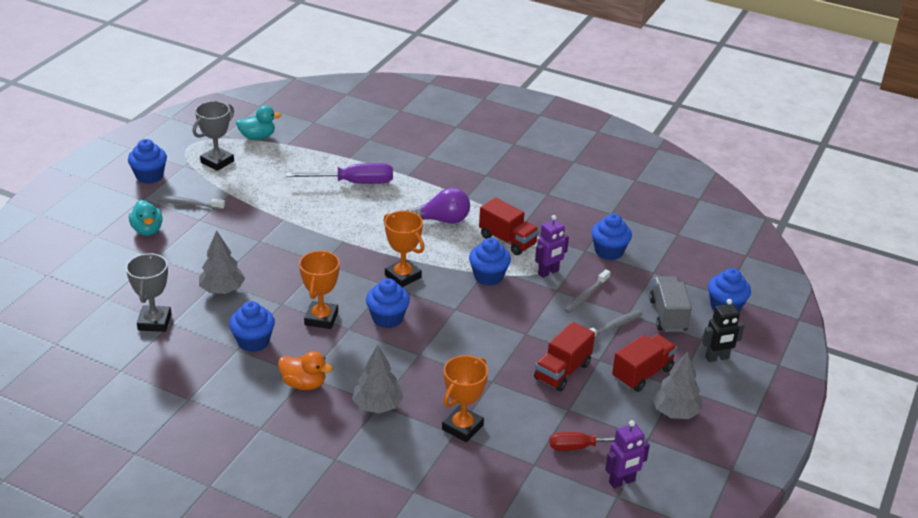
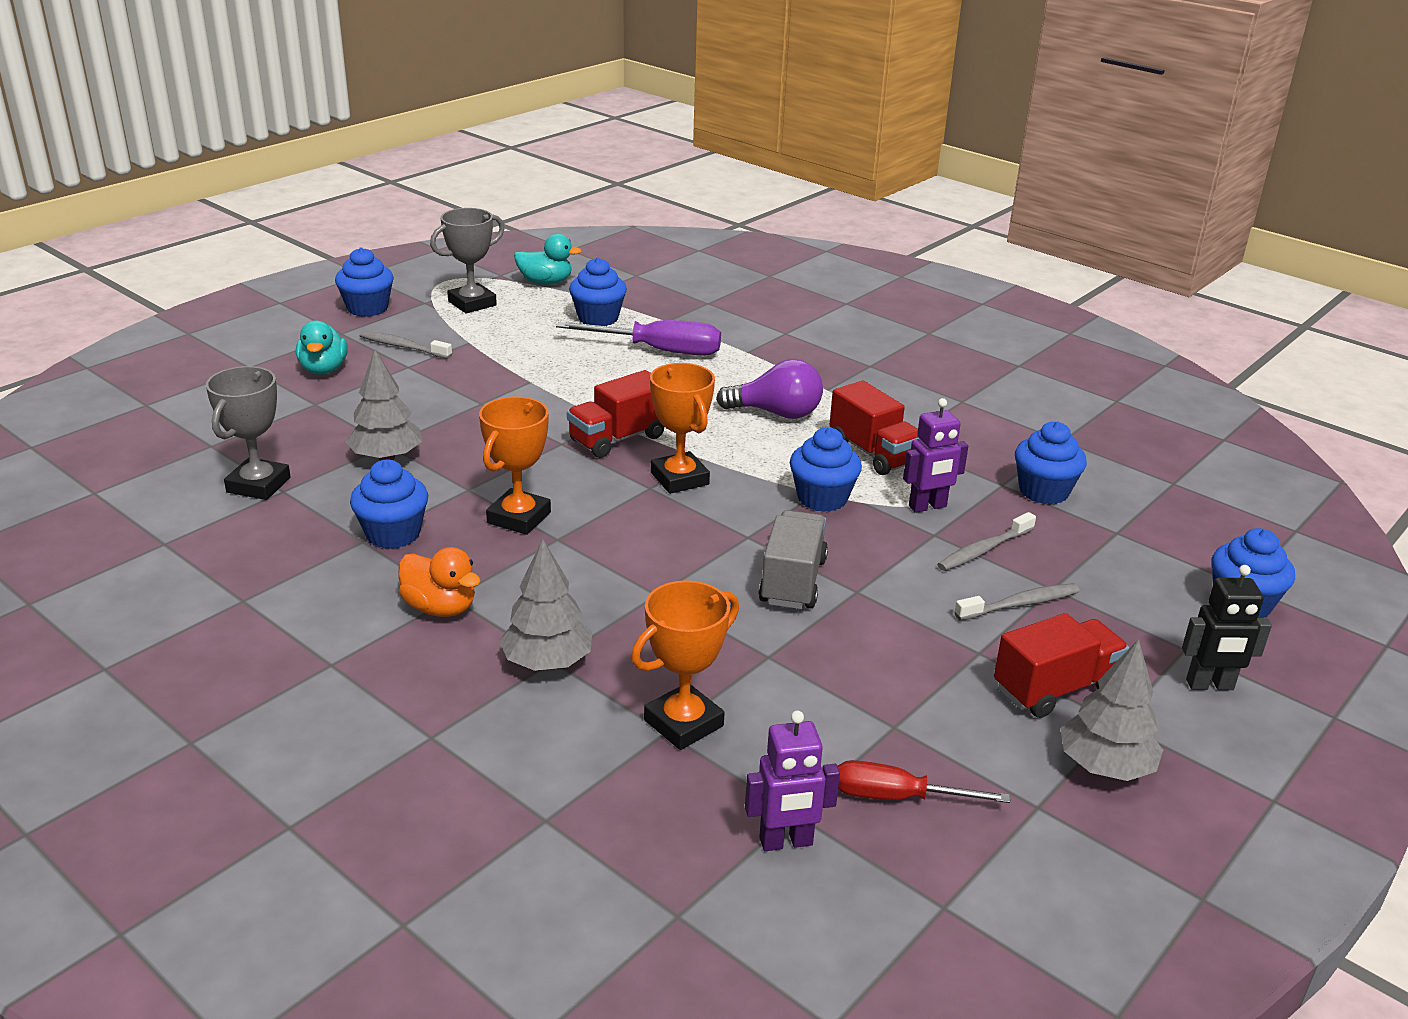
camera: 15 degrees right, 5 degrees down
(387, 318) = (627, 533): blue cupcake -> blue cupcake (598, 318)
(562, 371) = (903, 661): red truck -> red truck (618, 439)
(622, 482) = (962, 879): purple robot -> purple robot (786, 842)
(667, 315) = (1127, 601): grey truck -> grey truck (792, 581)

